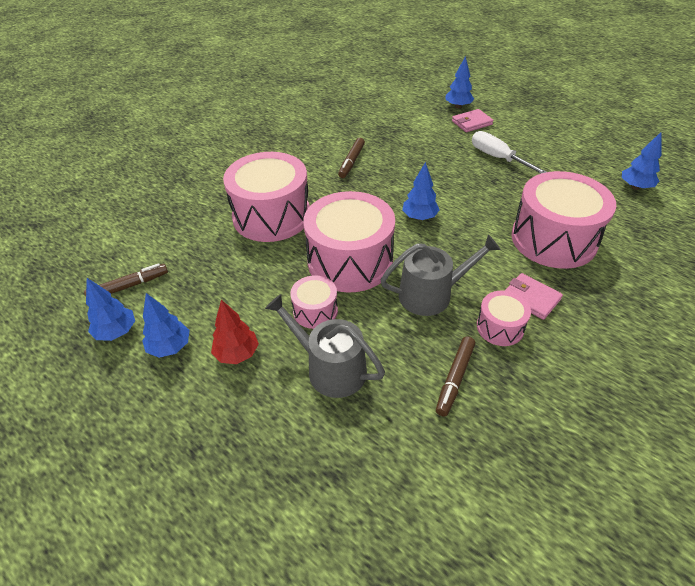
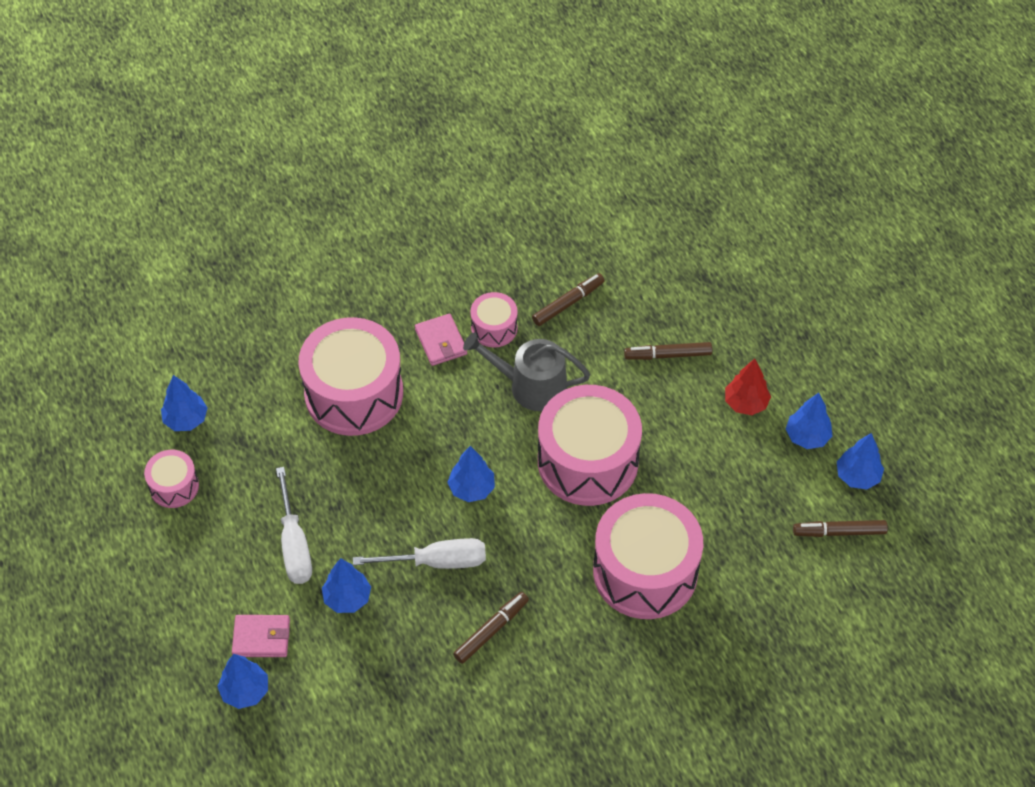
camera: 155 degrees left, 10 degrees up
(315, 311) = (654, 416): pink drum -> pink drum (174, 486)
(330, 368) = (667, 355): grey watering can -> brown marker
(409, 177) = (436, 561): none -> white screwdriver
(444, 148) = (347, 598): none -> blue tree

